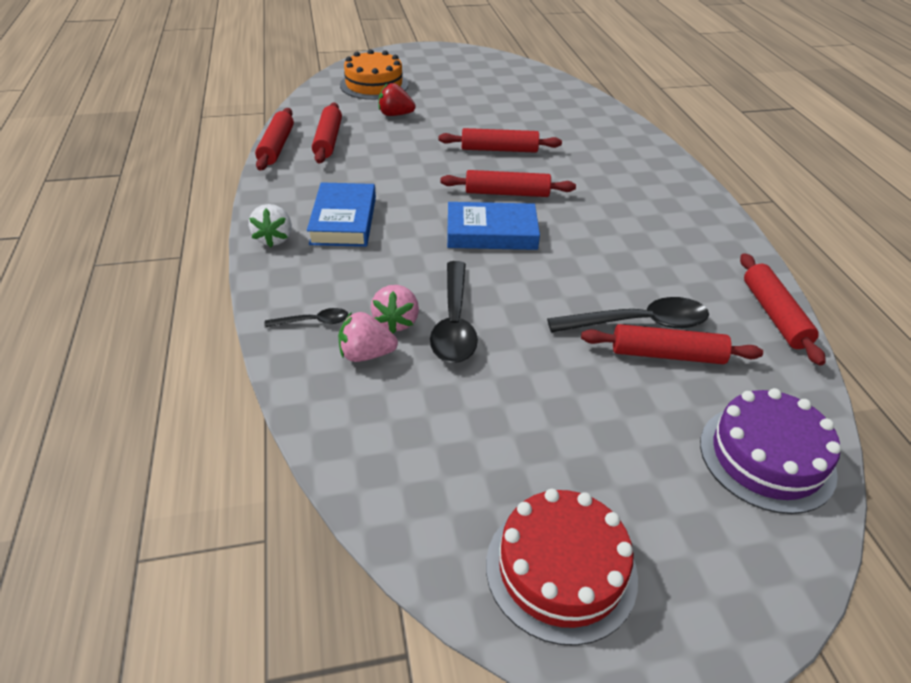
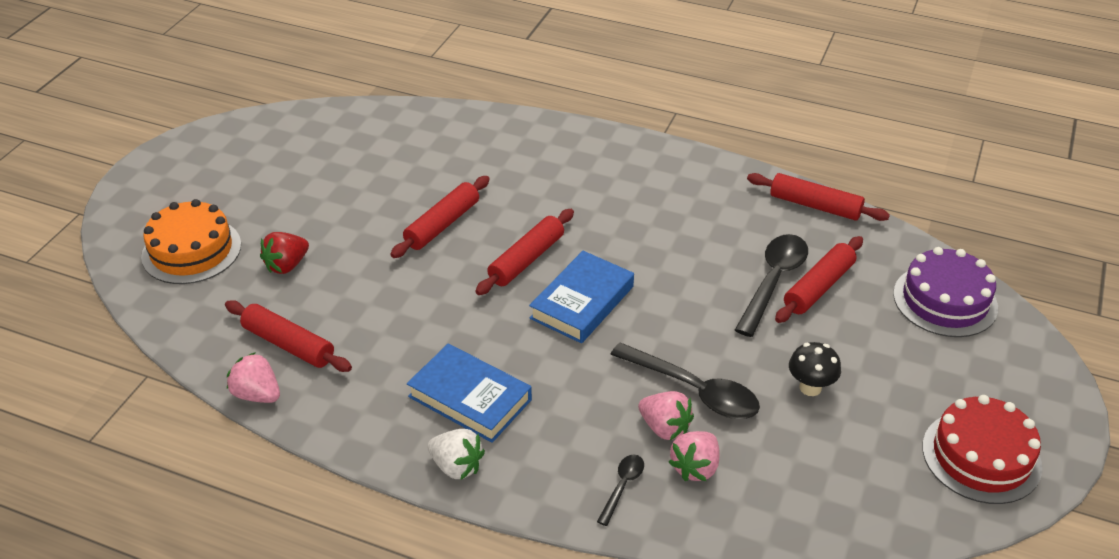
camera: 55 degrees left, 0 degrees up
(276, 146) = (257, 394): red rolling pin -> pink strawberry
(528, 394) = (810, 387): none -> black mushroom

